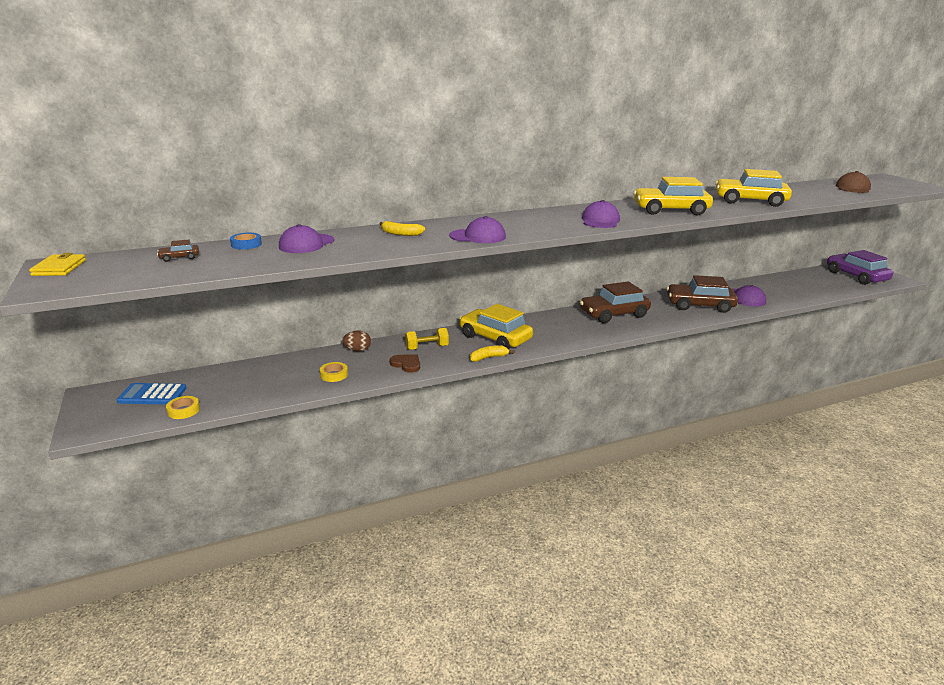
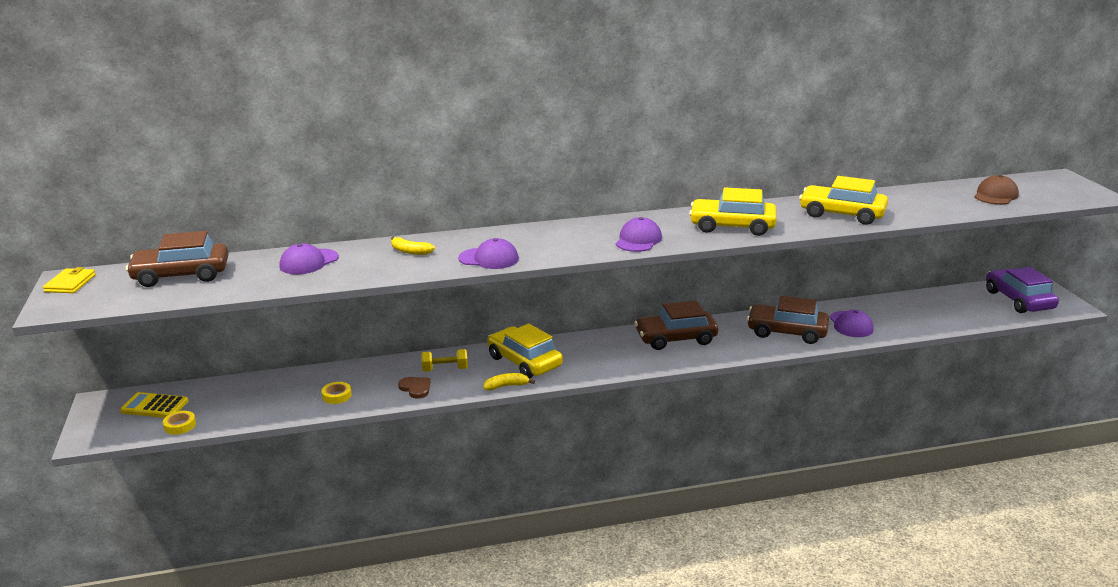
camera: 10 degrees right, 0 degrees up
(152, 395) = (154, 406): blue calculator -> yellow calculator
(179, 257) = (181, 275): brown car -> brown car, size x2.47
(246, 244) = (250, 260): blue tape -> none
(357, 350) = (371, 368): brown egg -> none

